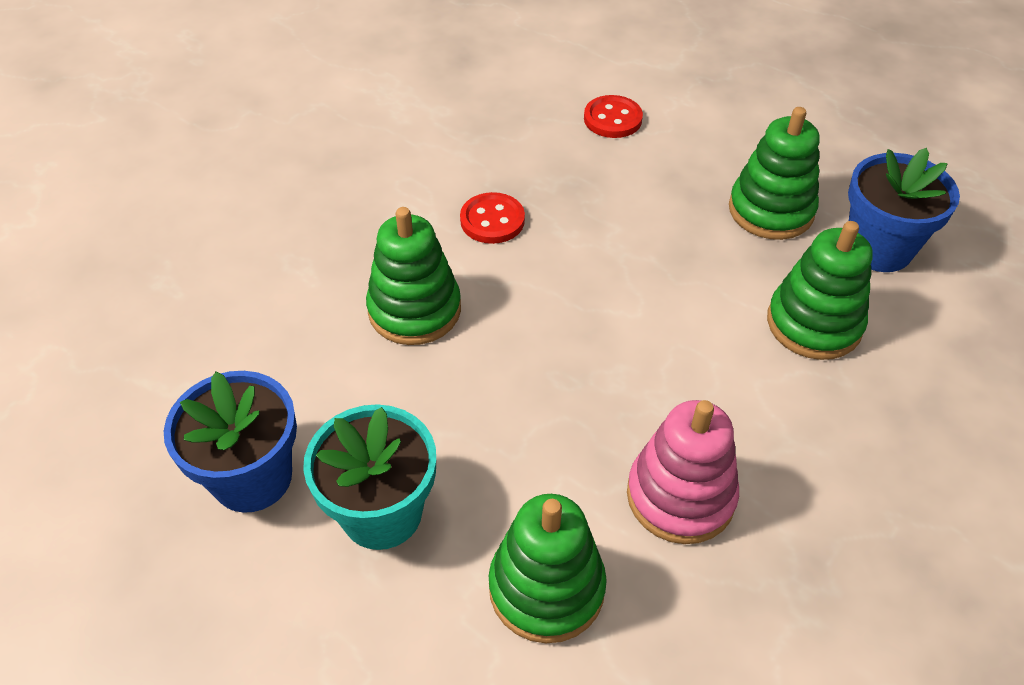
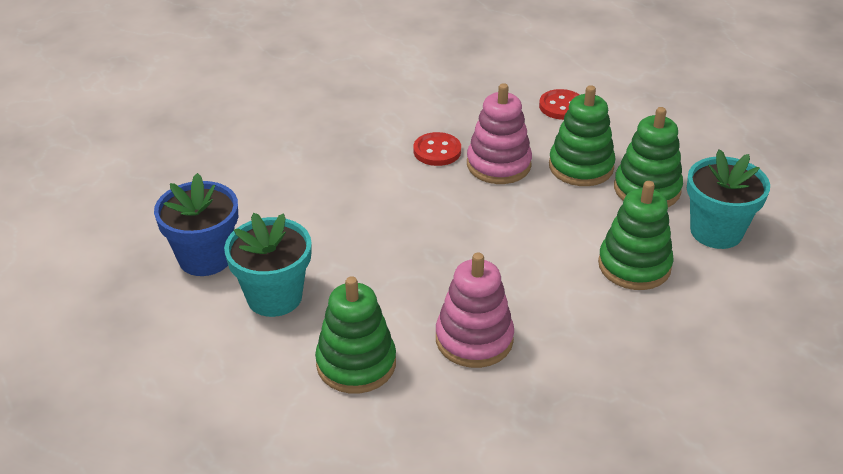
camera: 20 degrees right, 10 degrees down
(414, 310) = (355, 191): green stacking toy -> green stacking toy (581, 167)
(579, 221) = (498, 165): none -> pink stacking toy
(878, 248) = (716, 231): blue flower pot -> turquoise flower pot

